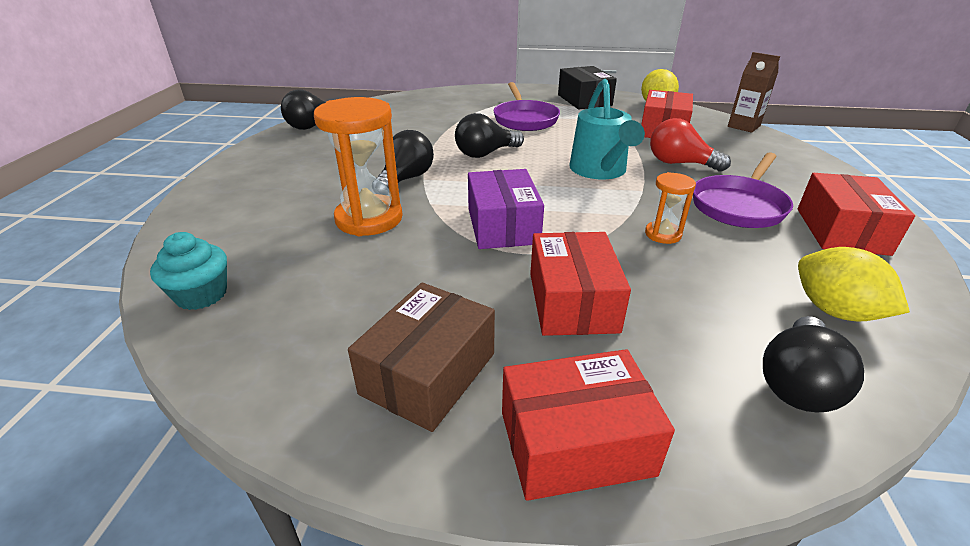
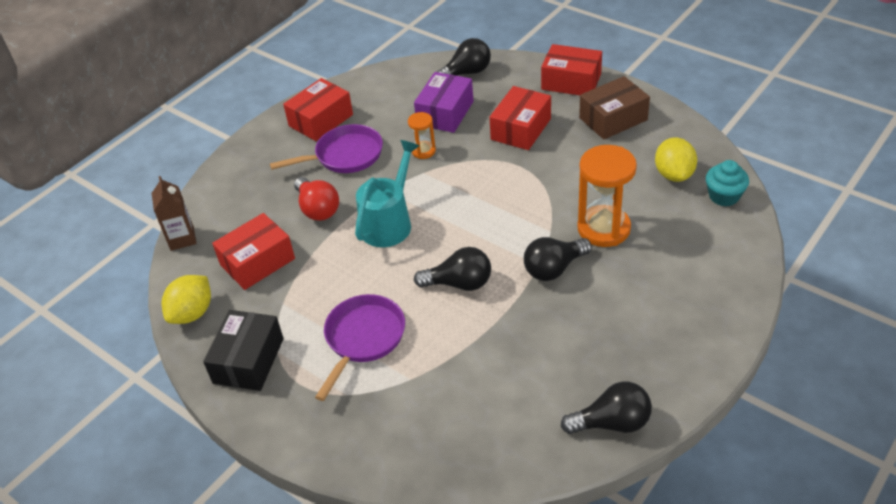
camera: 145 degrees left, 10 degrees up
(503, 226) = (515, 190): purple box -> purple box (445, 113)
(834, 311) = (405, 88): yellow lemon -> yellow lemon (674, 174)

